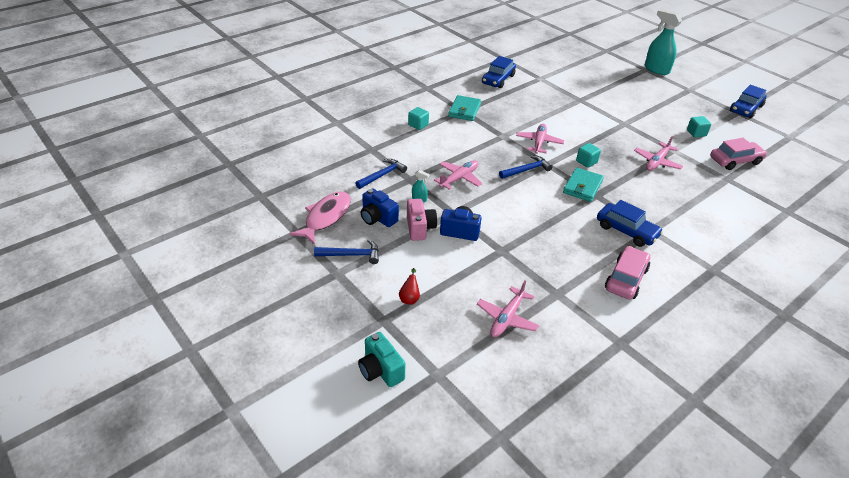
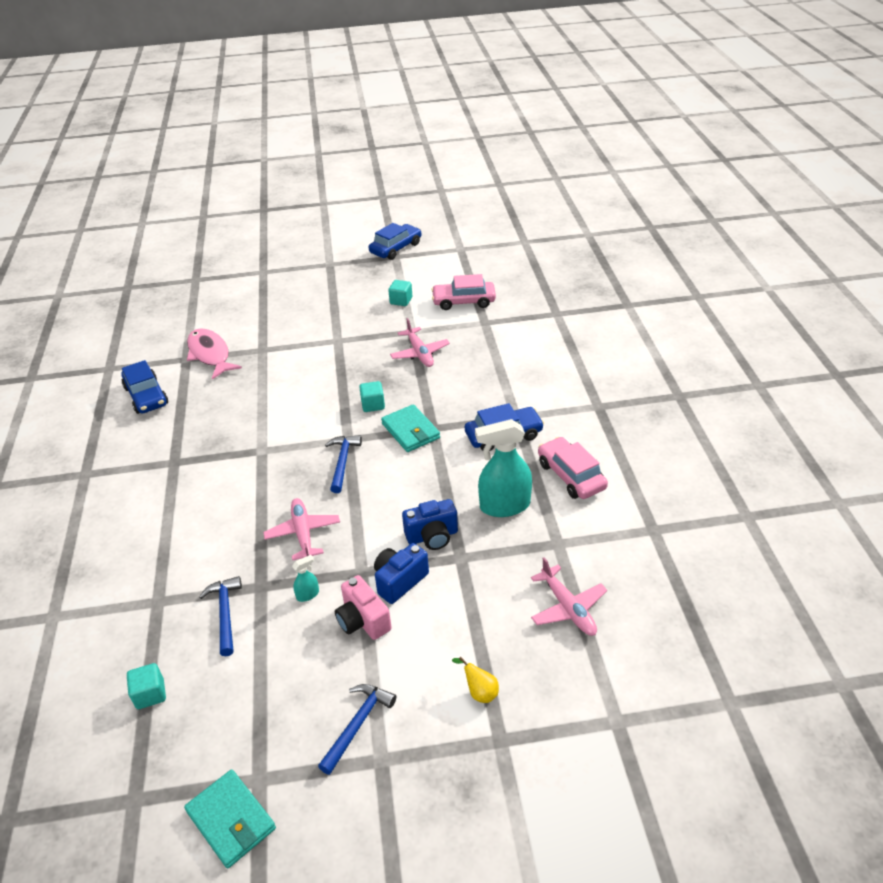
camera: 55 degrees left, 0 degrees up
(326, 217) = (257, 724): pink fish -> pink fish (210, 354)
(378, 218) = (308, 660): blue camera -> blue camera (432, 536)
(380, 370) = (581, 781): turquoise camera -> none
(409, 298) = (479, 692): red pear -> yellow pear
(418, 125) = (156, 523): turquoise cube -> turquoise cube (150, 694)
(420, 228) = (363, 620): pink camera -> pink camera turned 150 degrees counterclockwise
(464, 110) = (175, 460): turquoise wallet -> turquoise wallet (231, 820)
(539, 143) = (304, 425): pink plane -> none
(656, 69) = (272, 265): turquoise spray bottle -> turquoise spray bottle (504, 506)
(735, 161) = (464, 301): pink car -> pink car turned 105 degrees counterclockwise
(746, 109) = (396, 248): blue car -> blue car turned 120 degrees counterclockwise

